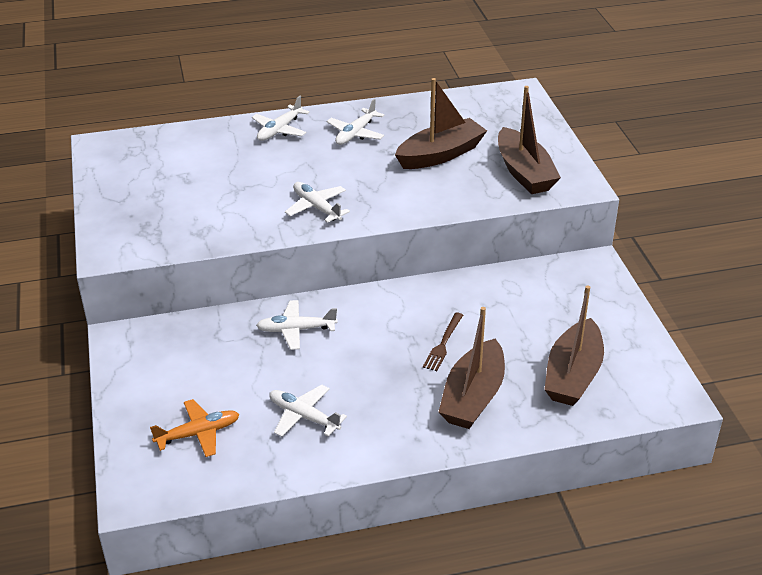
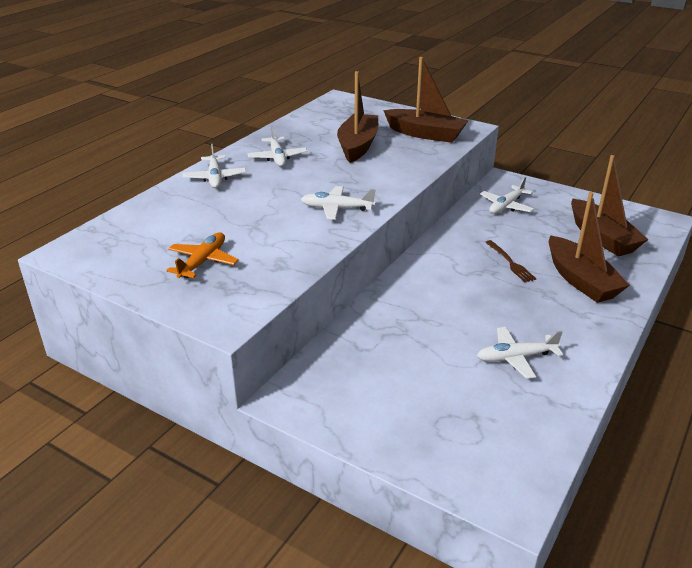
camera: 45 degrees left, 5 degrees down
(198, 434) = (472, 421): orange plane -> orange plane (203, 262)
(296, 330) = (409, 309): white plane -> white plane (506, 206)

